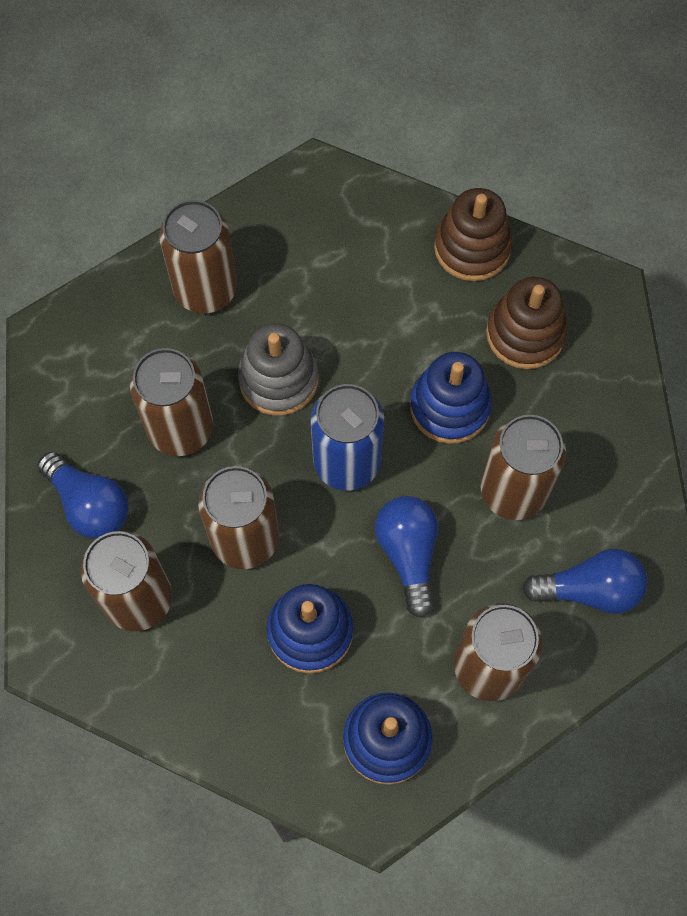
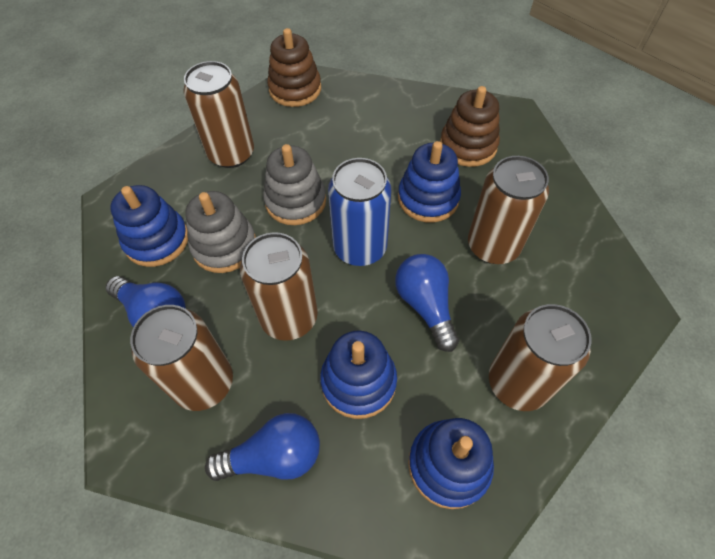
camera: 10 degrees left, 10 degrees down
(98, 405) = (157, 240): none -> blue stacking toy
(180, 428) = (224, 246): brown can -> grey stacking toy
(472, 248) = (415, 103): brown stacking toy -> brown stacking toy (295, 89)
(589, 590) = (577, 306): blue light bulb -> blue light bulb (274, 456)

